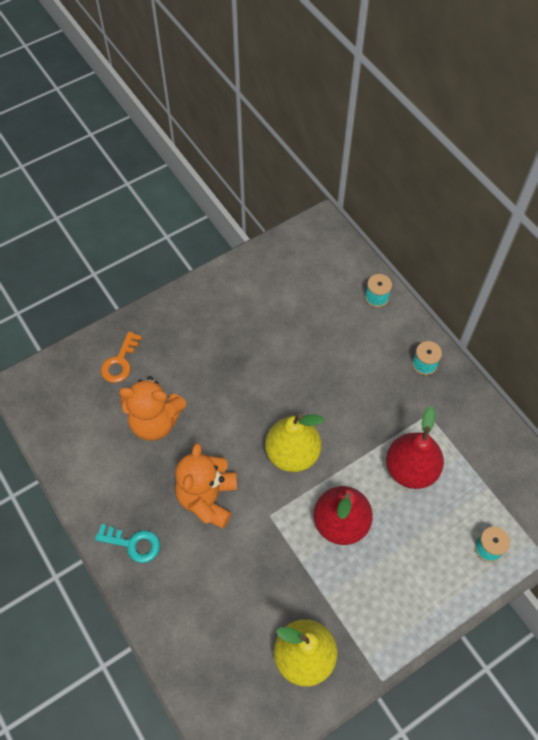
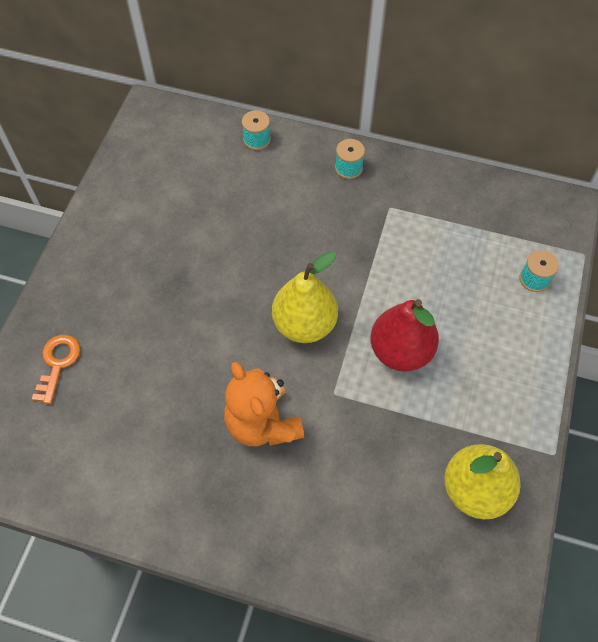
camera: 40 degrees left, 0 degrees up
(120, 362) = (57, 363): orange key -> orange key turned 150 degrees counterclockwise
(133, 544) = (229, 522): turquoise key -> none
(155, 421) = (146, 393): orange teddy bear -> none
(411, 469) = (417, 262): red pear -> none

